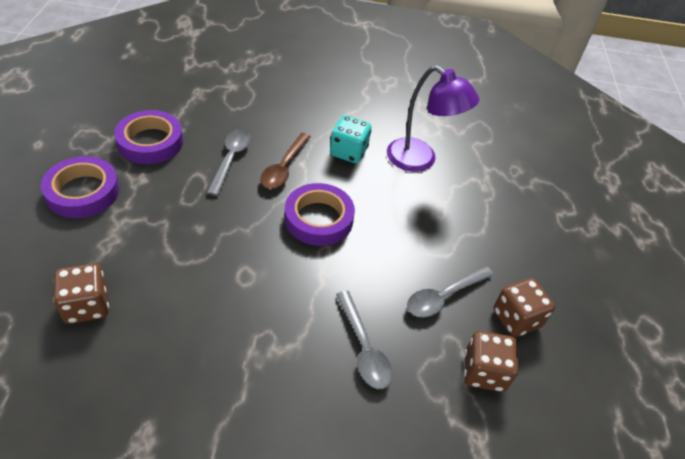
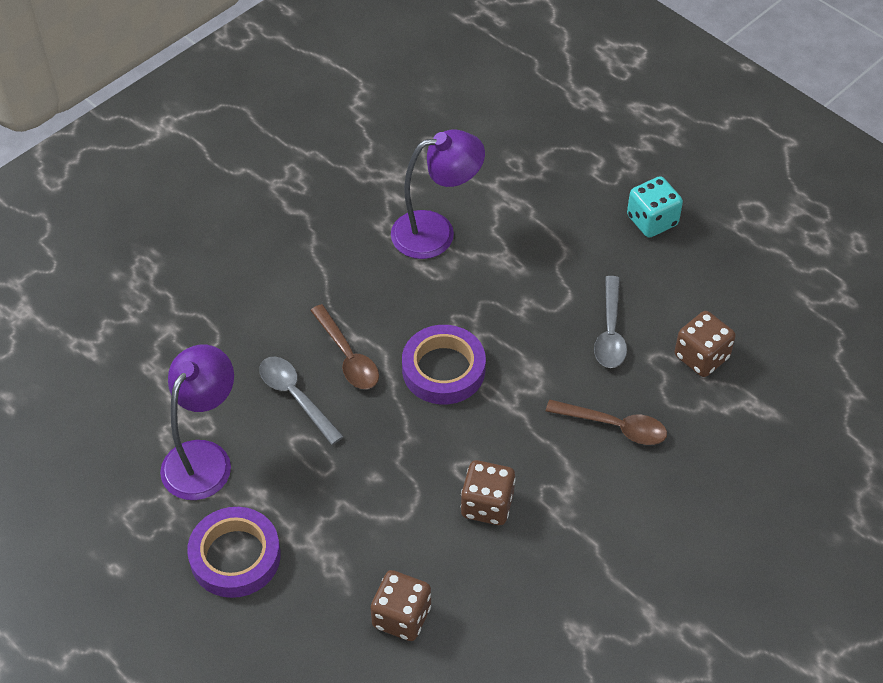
camera: 45 degrees left, 5 degrees up
(150, 142) = (204, 458): purple tape -> purple lamp
(348, 152) = (372, 285): turquoise dice -> turquoise dice (652, 220)
(364, 348) = (614, 426): grey spoon -> brown spoon
(516, 318) = (673, 296): brown dice -> brown dice (487, 505)

